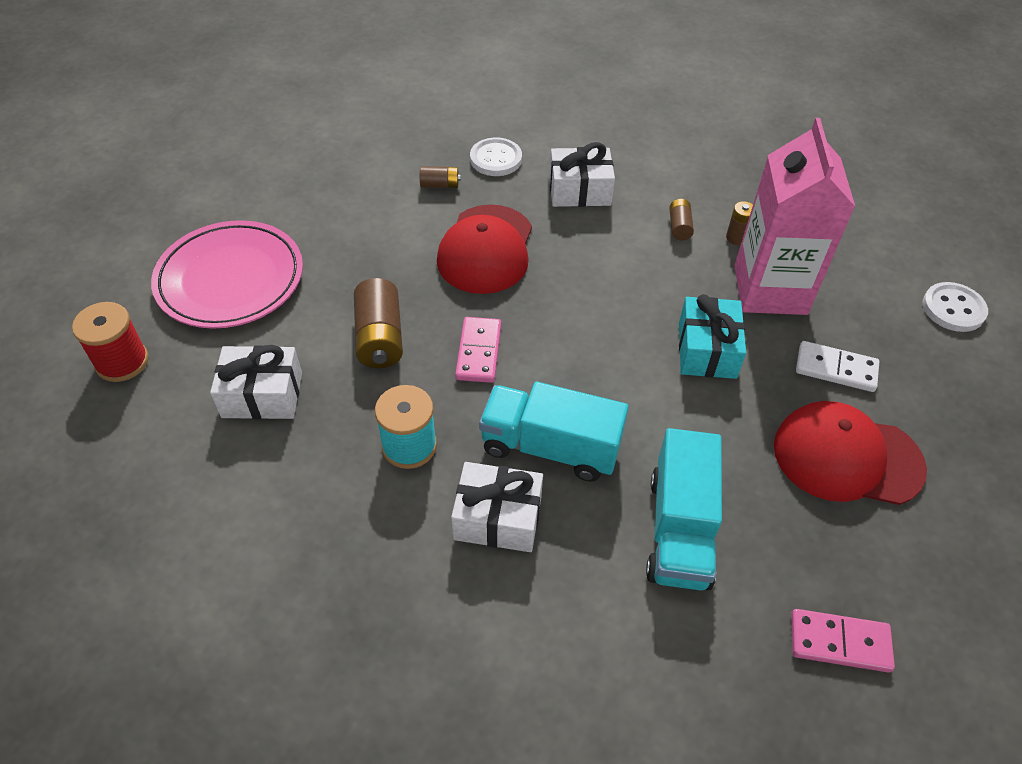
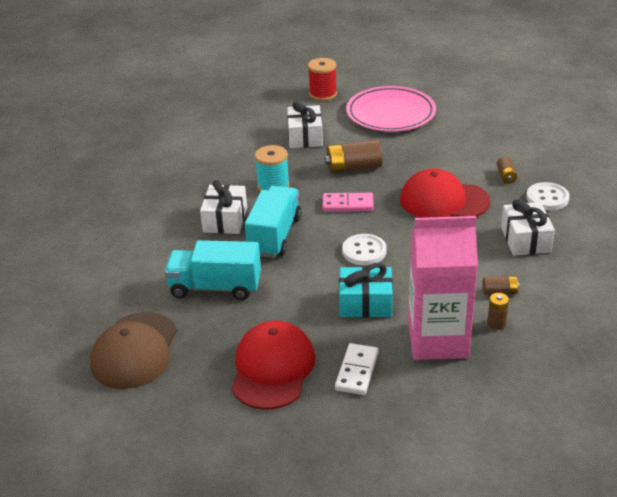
camera: 90 degrees right, 15 degrees down
(839, 642) = (135, 351): pink domino -> brown cap
(953, 309) = (442, 458): white button -> white button (364, 251)

